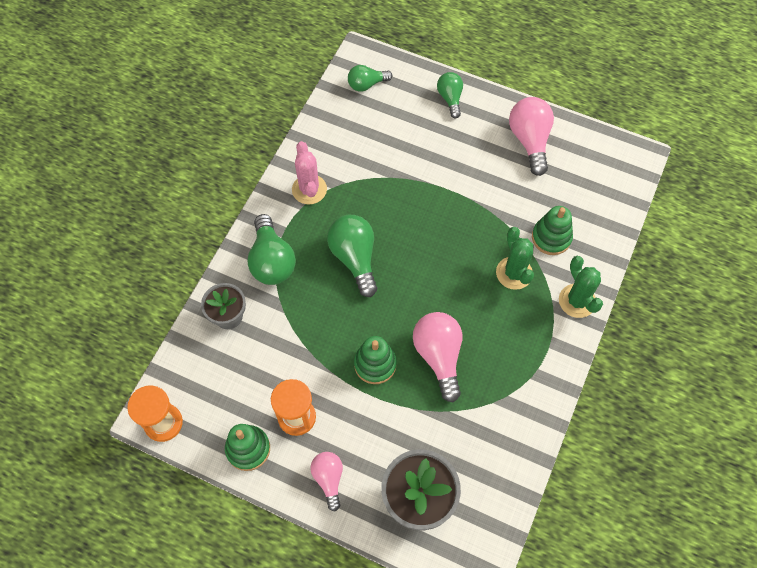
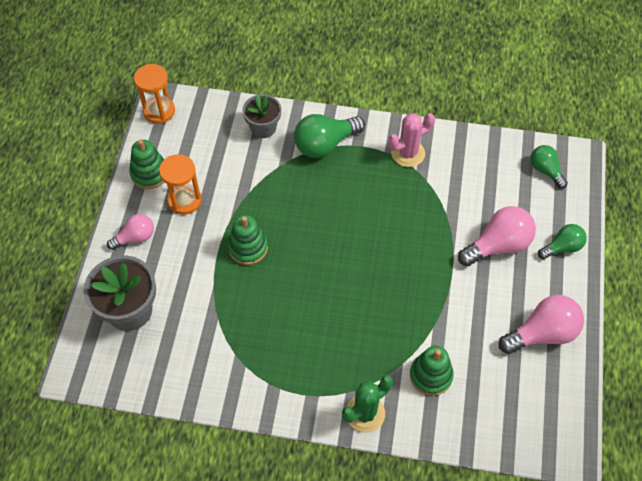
camera: 75 degrees right, 5 degrees down
(355, 258) = (349, 206): green light bulb -> none
(439, 356) = (269, 298): pink light bulb -> pink light bulb (498, 245)
(514, 273) = (377, 347): green cactus -> none

